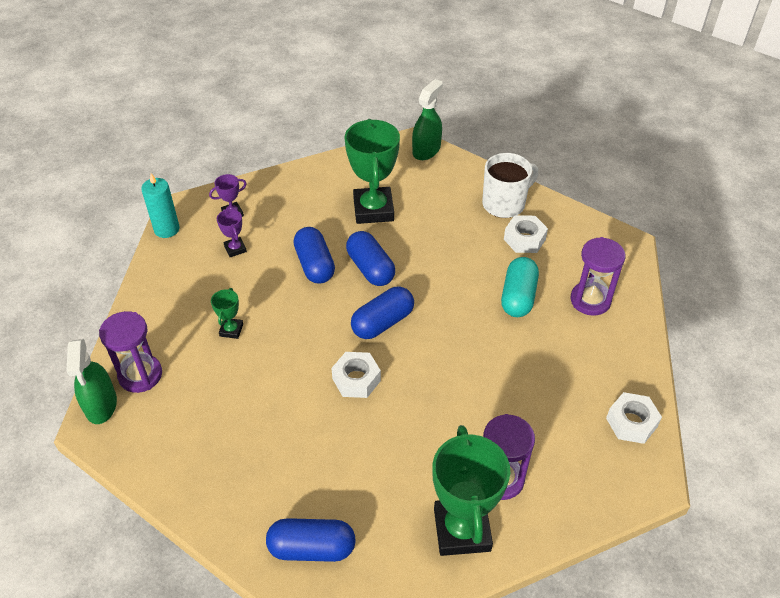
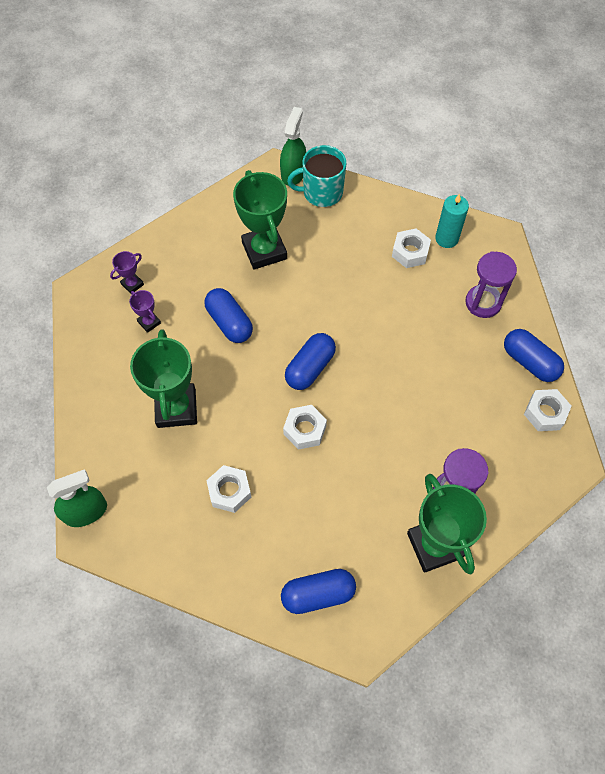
camera: 15 degrees left, 15 degrees up
(101, 405) = (85, 511): green spray bottle -> green spray bottle turned 90 degrees counterclockwise
(140, 375) = (110, 473): purple hourglass -> none
(167, 229) = (75, 316): turquoise candle -> turquoise candle (446, 238)
(231, 330) = (176, 408): green trophy -> green trophy, size x2.20
(255, 420) = (229, 491): none -> white nut
(370, 268) = (281, 314): blue capsule -> blue capsule (529, 362)
(449, 171) = (321, 192): none -> turquoise mug
(504, 204) = (382, 218): white mug -> none
(518, 297) = (420, 313): turquoise capsule -> none

